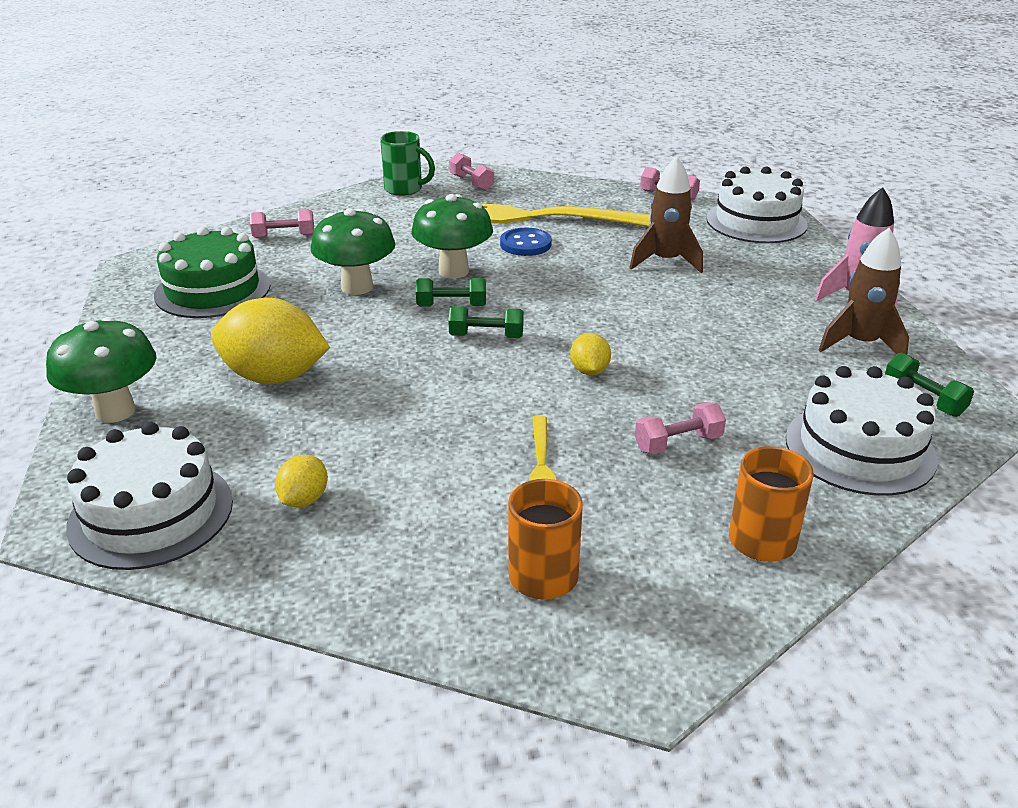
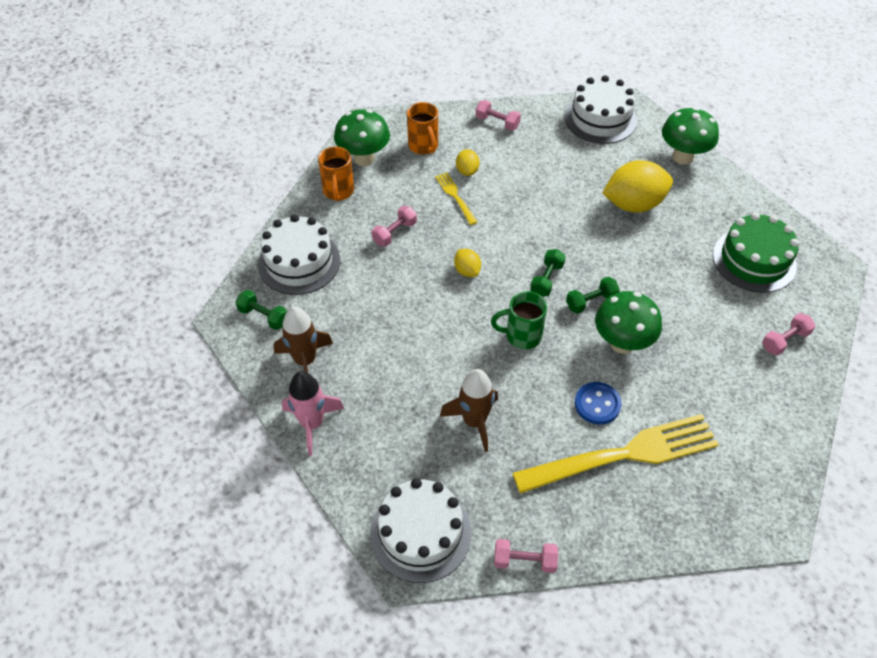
camera: 155 degrees right, 20 degrees up
(304, 499) = (546, 144): yellow lemon -> yellow lemon (467, 171)
(357, 287) = (669, 298): green mushroom -> green mushroom (364, 158)
(405, 189) = (773, 463): green mug -> green mug (522, 335)
(471, 183) = (727, 505): pink dumbbell -> pink dumbbell (497, 122)
(486, 336) = (546, 279): green dumbbell -> green dumbbell turned 45 degrees counterclockwise

